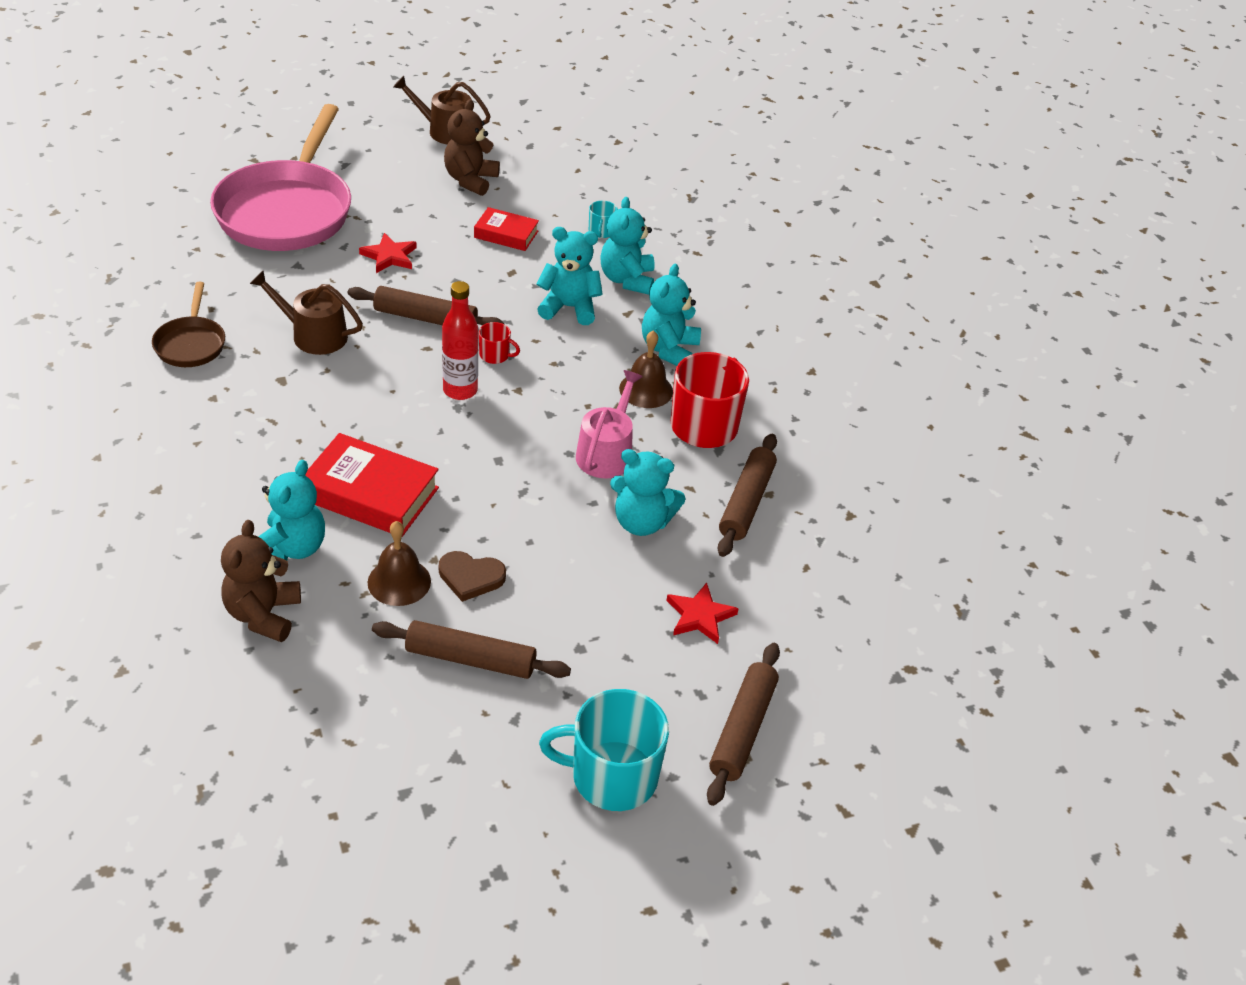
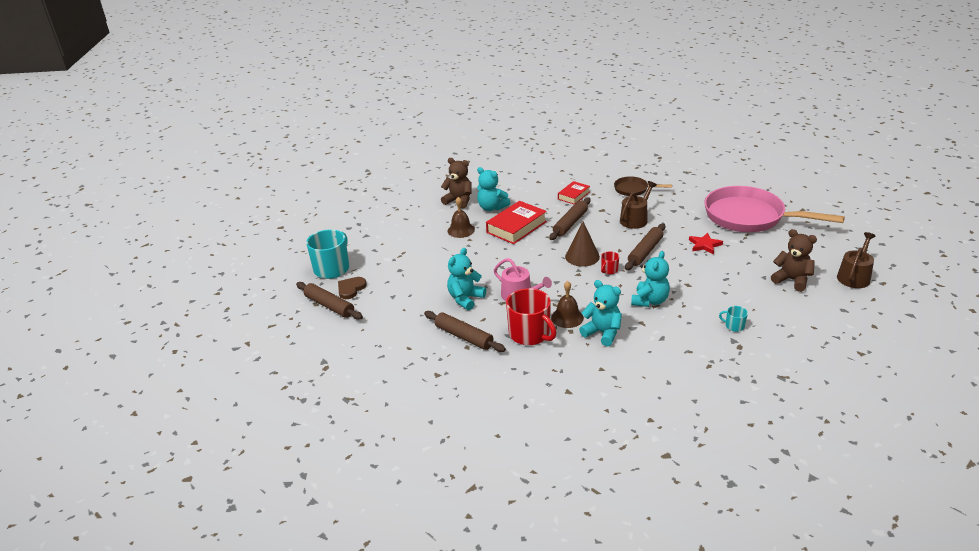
camera: 115 degrees right, 10 degrees down
(460, 390) = (582, 256): red bottle -> brown cone
(470, 577) = (454, 247): brown heart -> brown heart (351, 289)
(470, 659) = (410, 243): brown rolling pin -> brown rolling pin (570, 223)
(506, 234) = (729, 287): red book -> red book (573, 195)
(627, 280) = (677, 328): turquoise teddy bear -> none
(700, 616) = (397, 306): red star -> none

